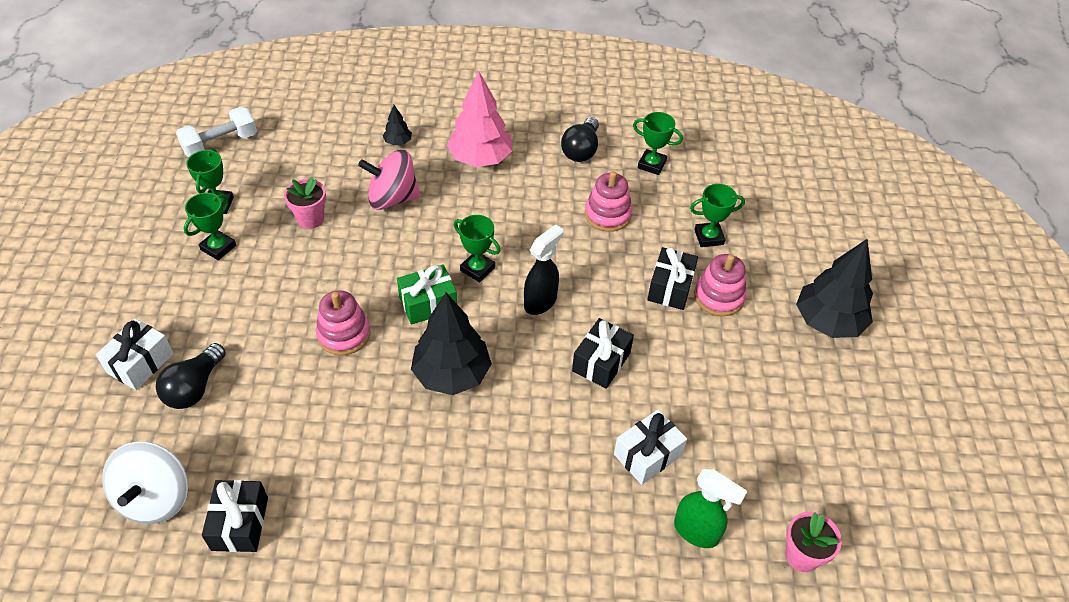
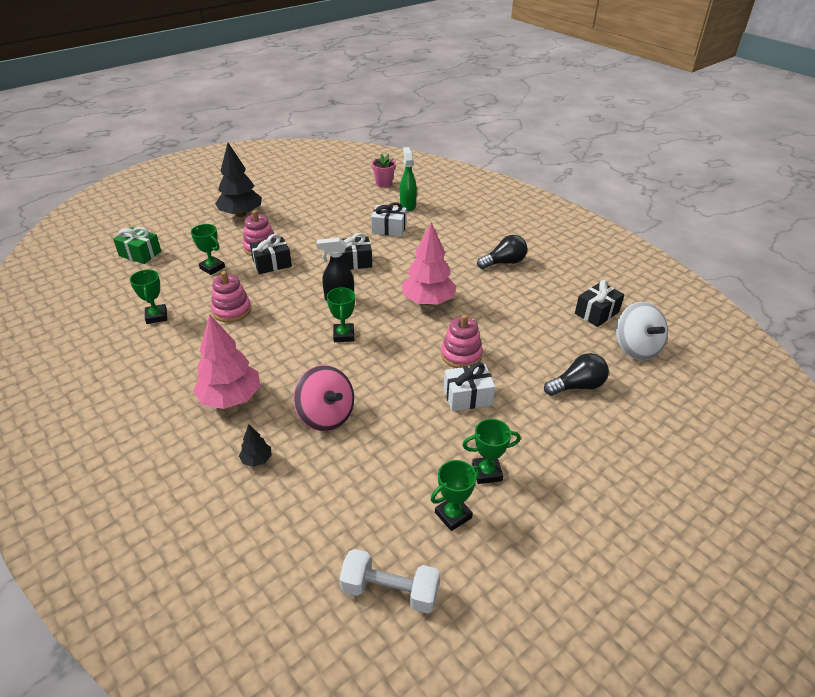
camera: 130 degrees left, 10 degrees down
(140, 363) = (604, 424): white gift -> white gift (467, 396)
(155, 498) = (636, 348): white spinning top -> white spinning top turned 105 degrees clockwise
(310, 219) = (398, 444): pink flower pot -> none
(428, 303) = (395, 338): green gift -> green gift (140, 254)
(452, 374) = (428, 301): black tree -> pink tree
(581, 150) = (169, 354): black light bulb -> black light bulb (504, 262)

